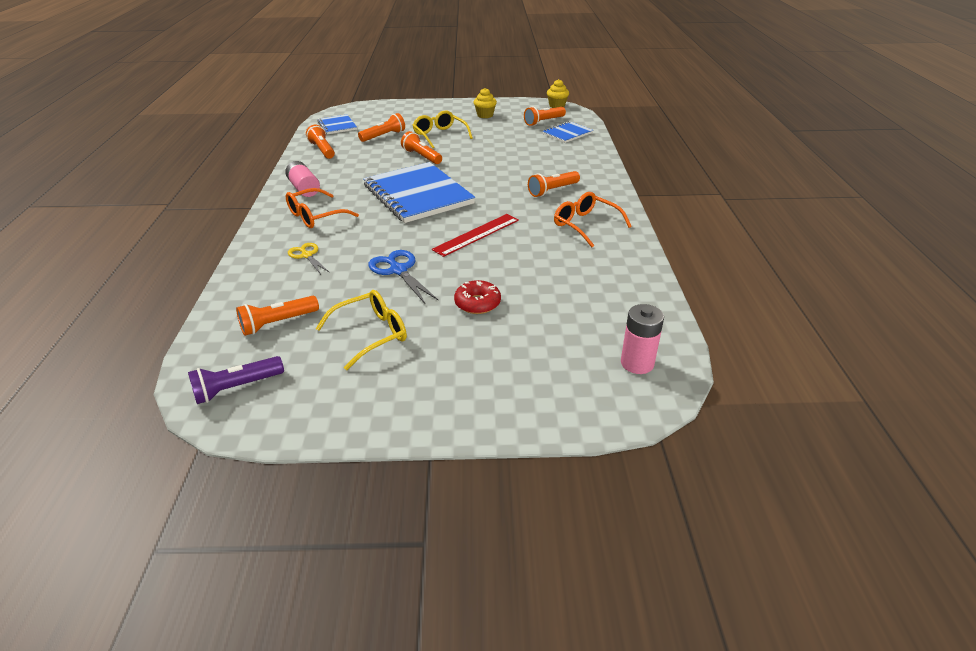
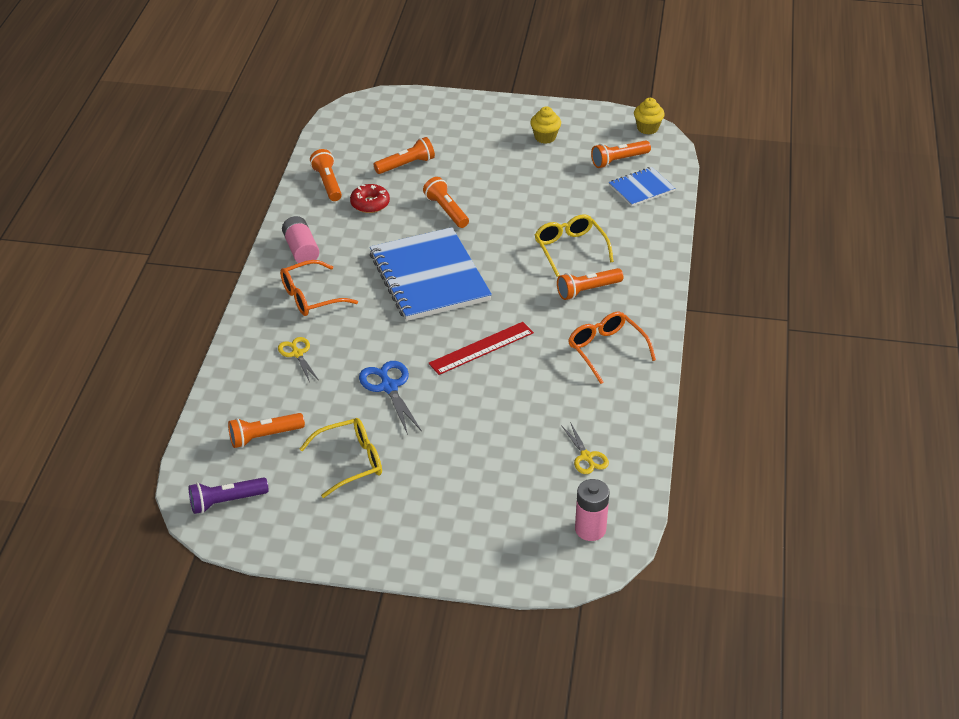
camera: 10 degrees right, 5 degrees up
(337, 126) = (350, 137): blue notebook -> none
(439, 135) = (477, 172): yellow glasses -> yellow glasses (570, 249)
(477, 303) = (459, 440): red donut -> red donut (370, 204)
(604, 302) = (586, 457): none -> yellow scissors

